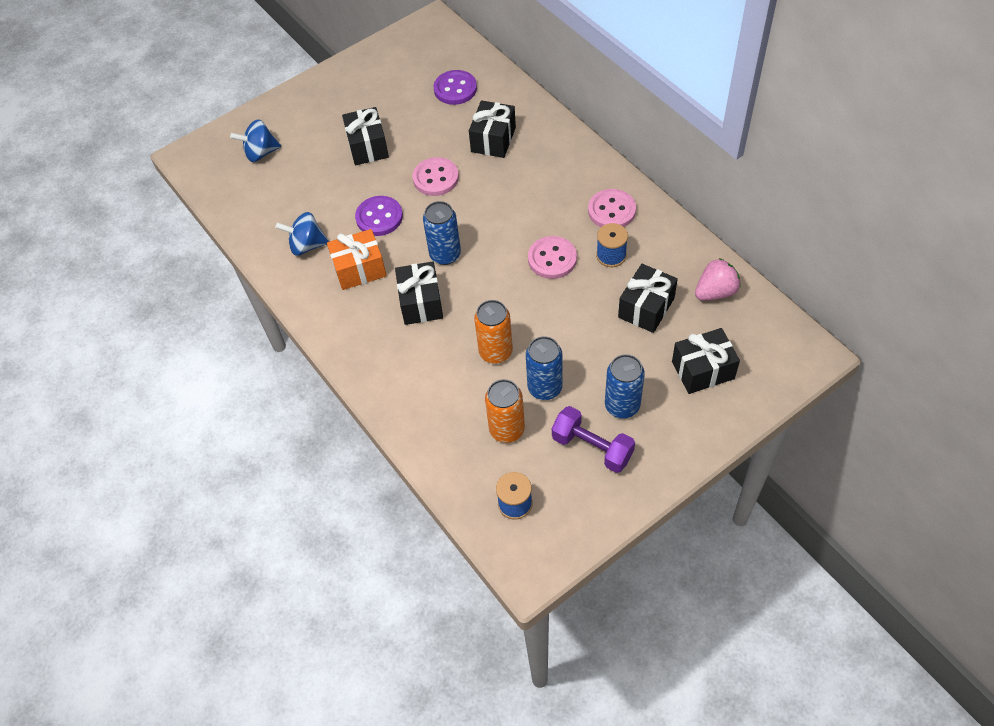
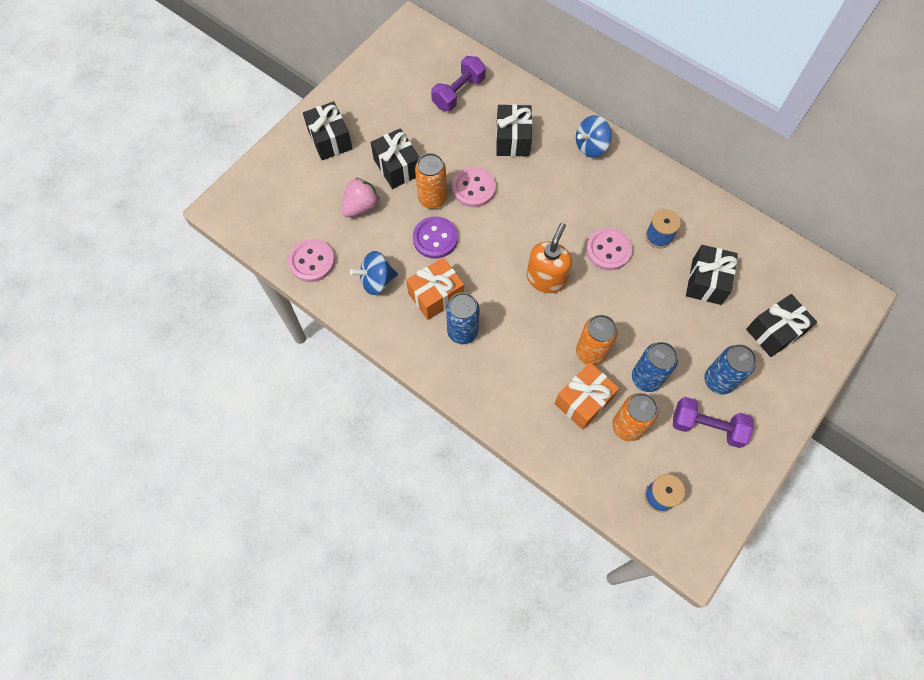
camera: 20 degrees left, 10 degrees up
(260, 153) = (295, 192): blue spinning top -> blue spinning top (591, 146)
(391, 181) = (432, 199): none -> orange can
(421, 302) = (505, 318): black gift -> black gift (330, 140)
(445, 255) = (510, 265): blue can -> blue can (462, 332)
(455, 89) = (458, 93): purple button -> purple dumbbell
(470, 396) = (583, 401): none -> orange gift
(477, 274) = (546, 278): none -> orange soap dispenser
(611, 211) = (644, 192): pink button -> pink button (312, 261)
(715, 292) = (759, 254): pink strawberry -> pink strawberry (361, 206)

